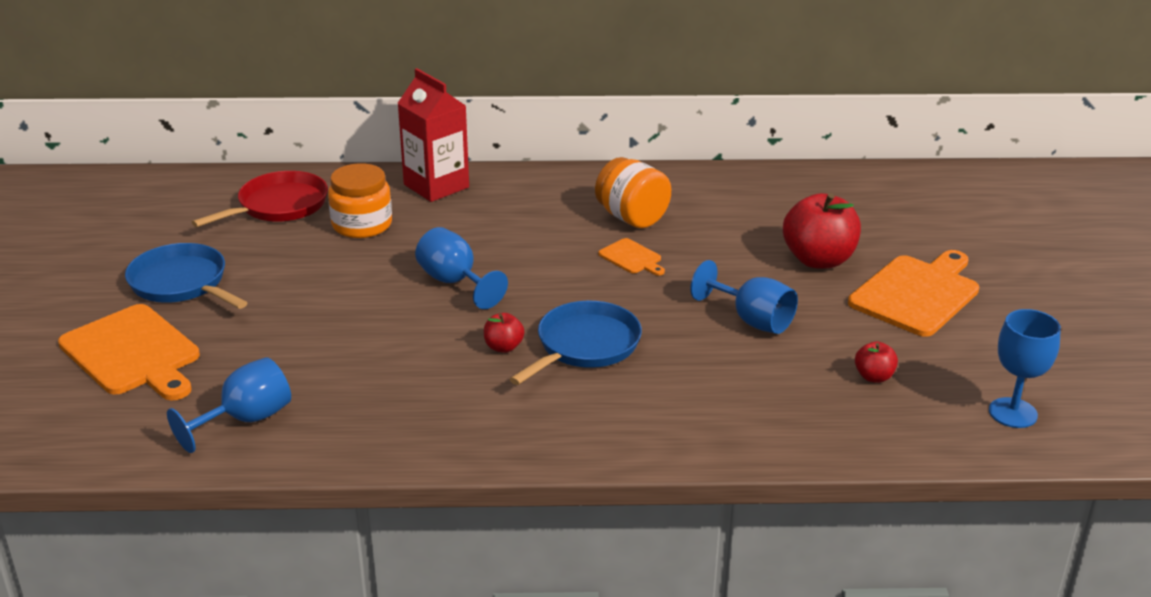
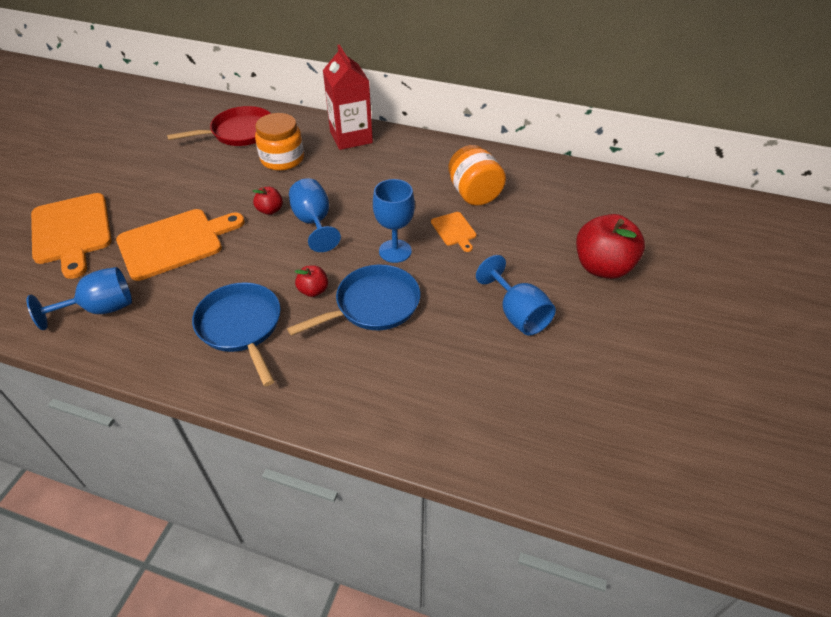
camera: 20 degrees right, 15 degrees up
(182, 283) = (139, 181): blue pan -> blue pan (241, 326)
(874, 377) = (593, 402): red apple -> red apple (270, 210)
(917, 293) = (672, 322): orange cutting board -> orange cutting board (175, 242)
(1013, 413) = (706, 483): blue goblet -> blue goblet (395, 251)

